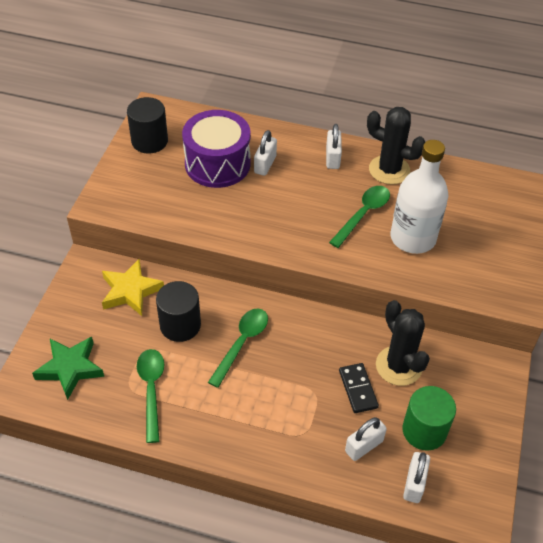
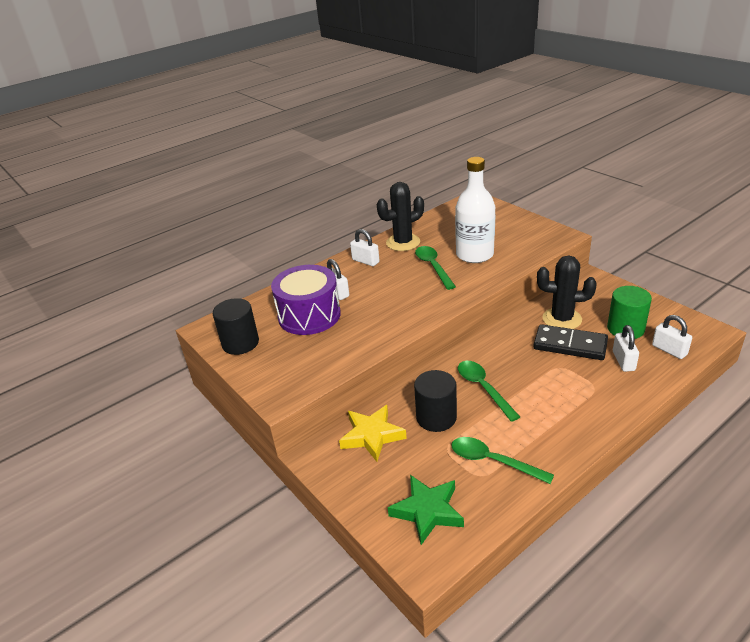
camera: 50 degrees left, 15 degrees down
(358, 389) = (570, 345): black domino -> black domino, size x1.56

